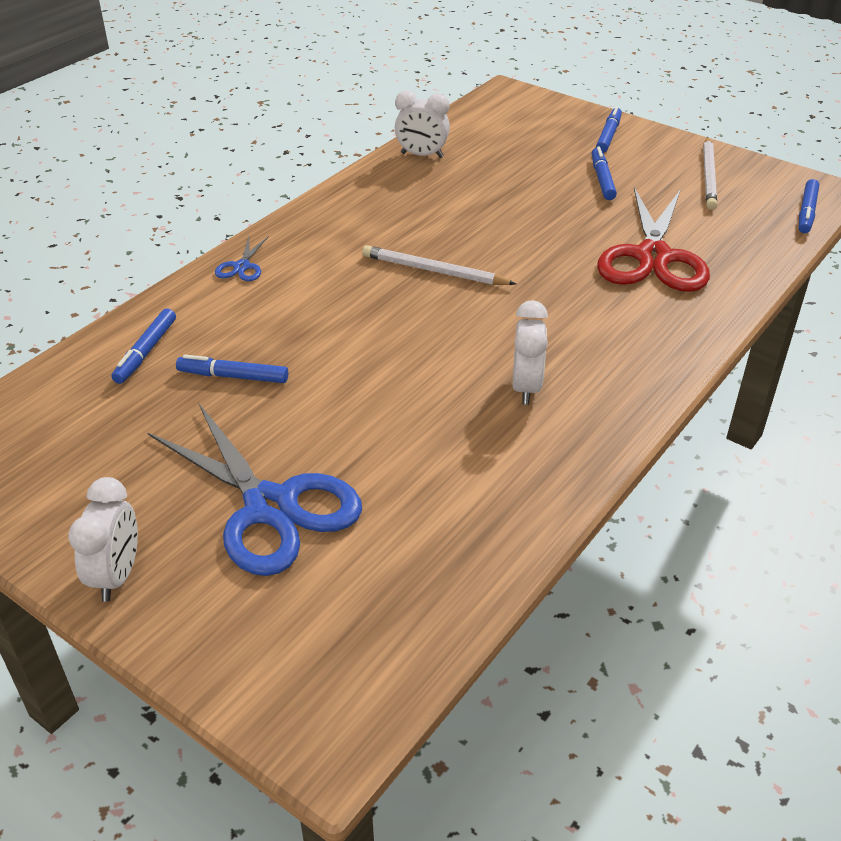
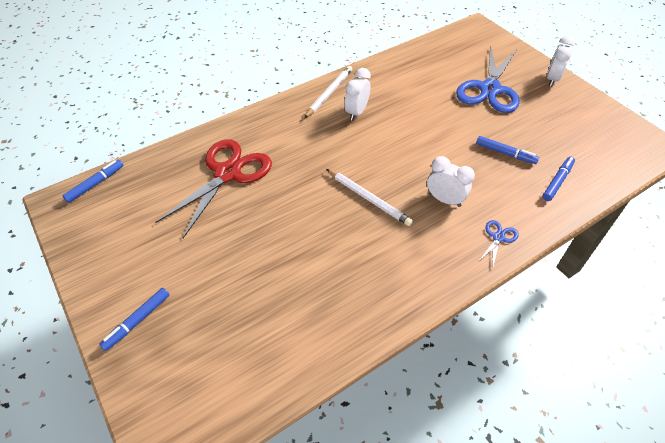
camera: 160 degrees left, 10 degrees up
(270, 507) = (490, 89): blue scissors -> blue scissors turned 135 degrees counterclockwise
(422, 155) = (319, 343): white clock -> white clock (445, 200)
(602, 179) = (194, 259): blue marker -> none
(708, 175) = (115, 239): white pencil -> white pencil (329, 93)

